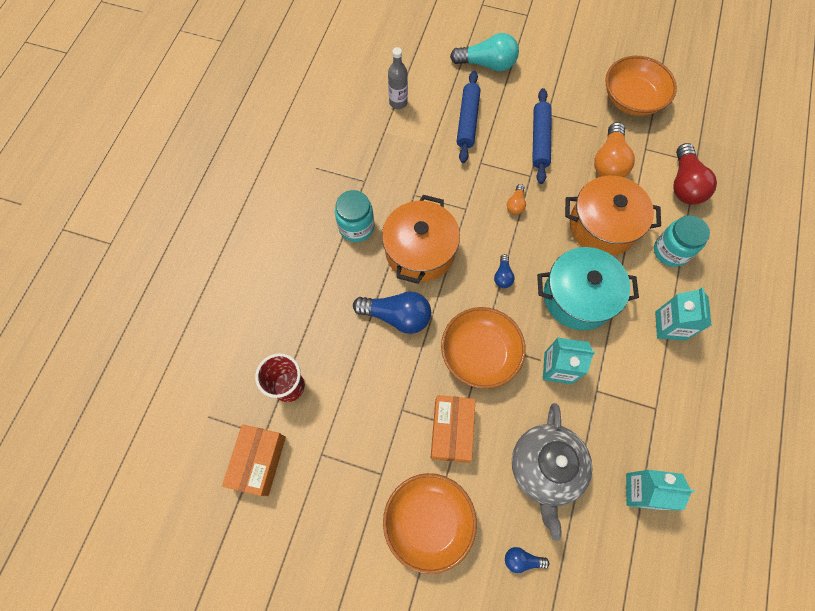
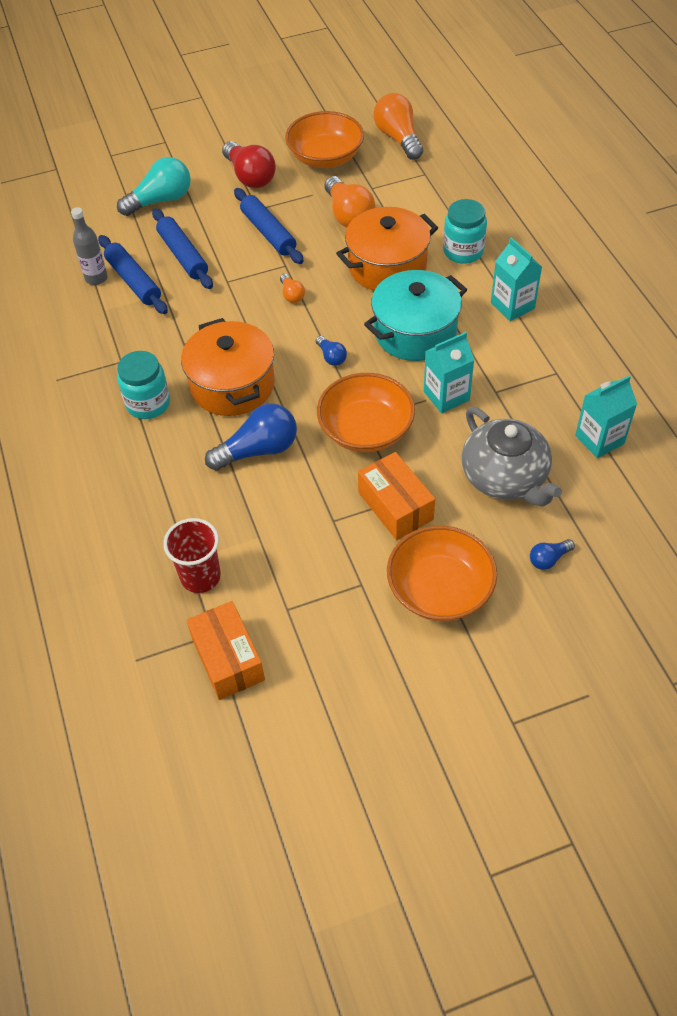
camera: 35 degrees left, 15 degrees down
(420, 121) = (134, 281): none -> blue rolling pin
(684, 184) = (430, 196): red light bulb -> red light bulb (250, 176)
(701, 116) = (398, 138): none -> orange light bulb

